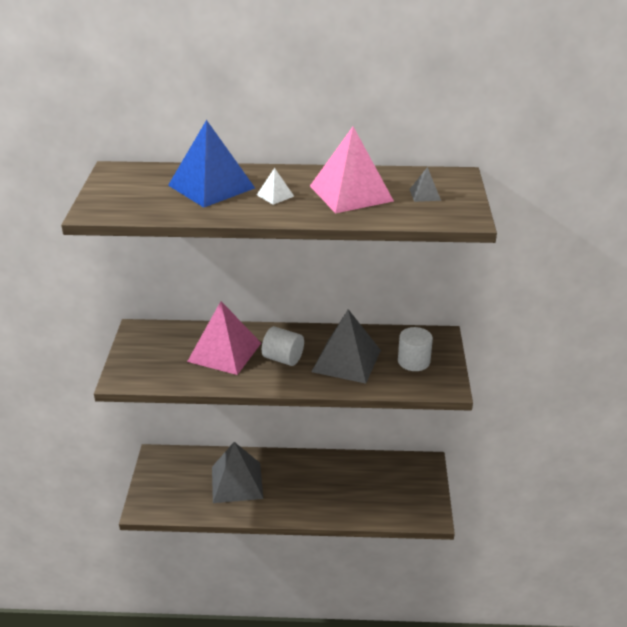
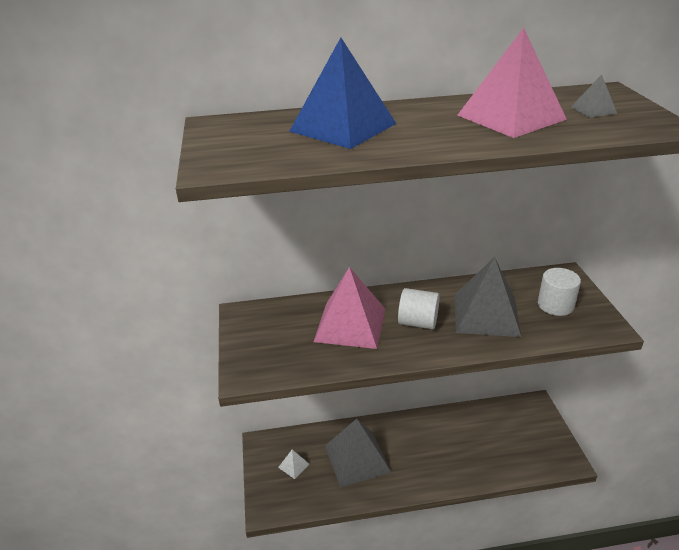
camera: 10 degrees left, 0 degrees up
(275, 195) = (426, 128): white pyramid -> white pyramid (293, 465)

